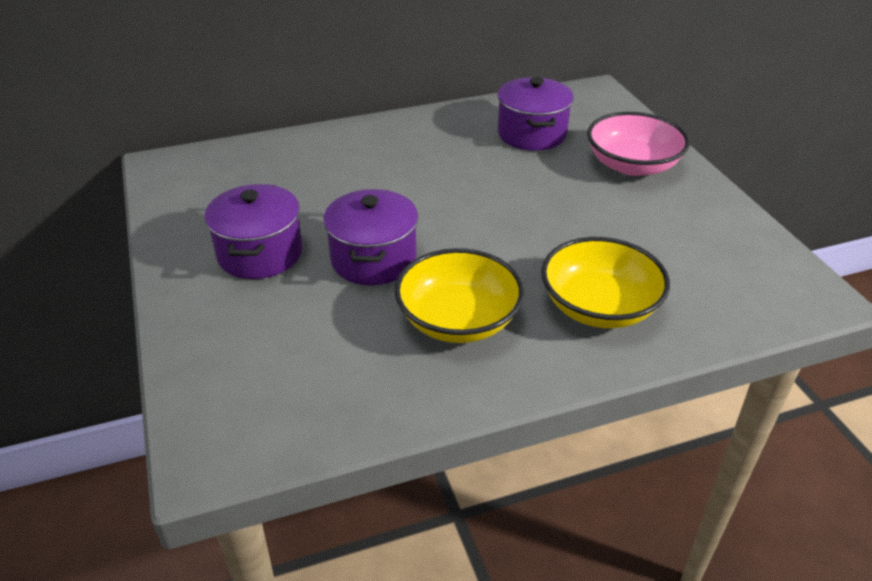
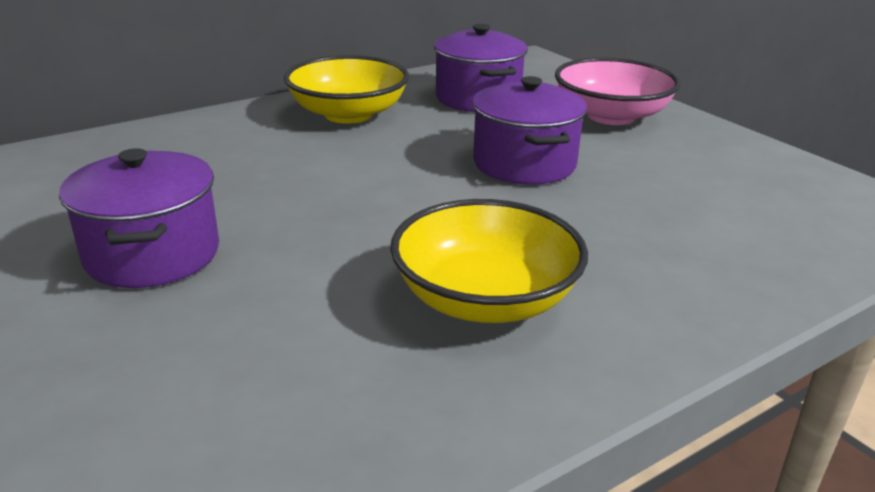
camera: 15 degrees left, 10 degrees down
(373, 259) = (330, 242): purple pot -> purple pot (524, 164)
(599, 306) = (666, 258): yellow bowl -> yellow bowl (348, 114)

